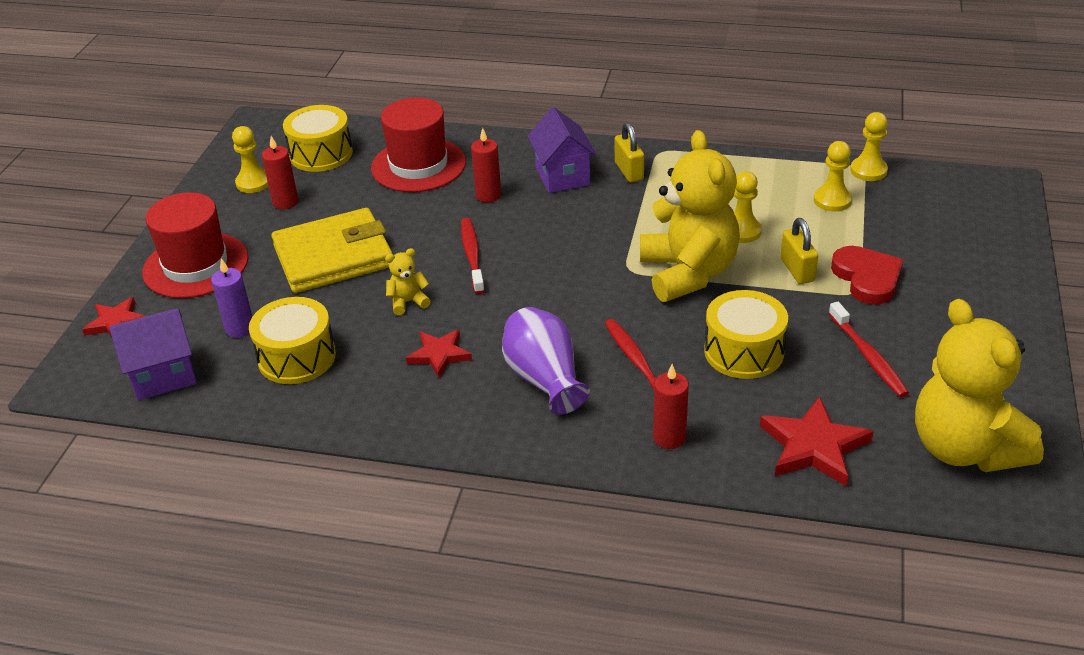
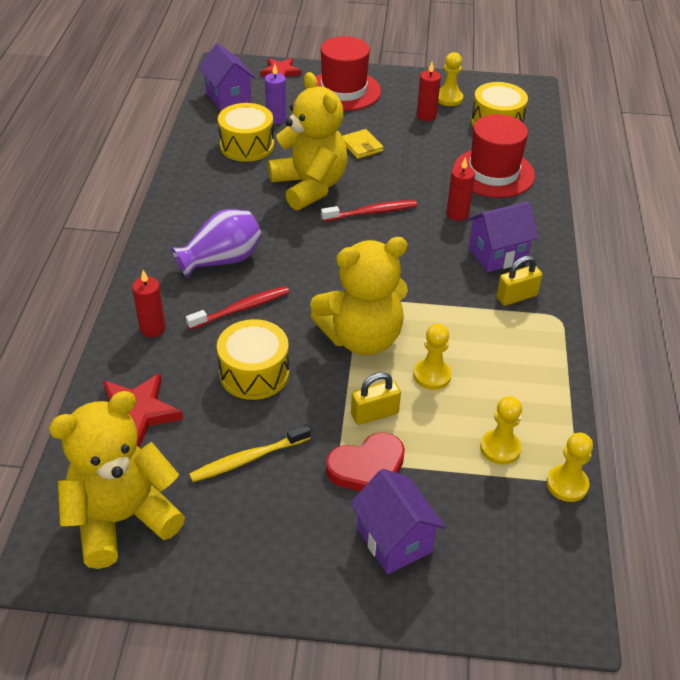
camera: 80 degrees right, 5 degrees up
(333, 256) = (361, 146): yellow wallet -> yellow wallet, size x0.45
(408, 302) = (309, 186): yellow teddy bear -> yellow teddy bear, size x2.48
(439, 355) = (249, 207): red star -> none
(868, 356) = (248, 459): red toothbrush -> yellow toothbrush
(949, 267) = (394, 540): none -> purple house

